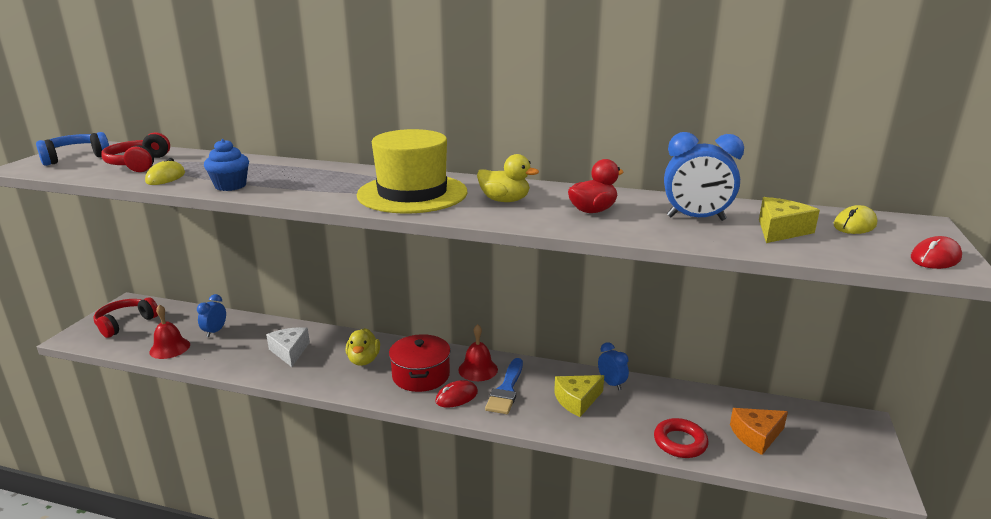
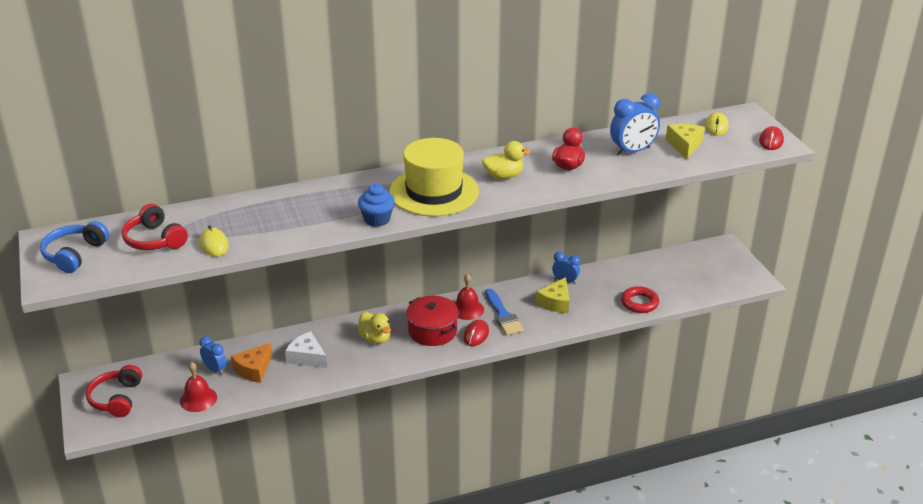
camera: 35 degrees left, 10 degrees up
(215, 331) = (215, 369): blue clock -> blue clock turned 150 degrees clockwise
(230, 186) = (286, 233): blue cupcake -> blue cupcake (377, 219)
(756, 436) = (676, 280): orange cheese -> orange cheese (254, 369)

